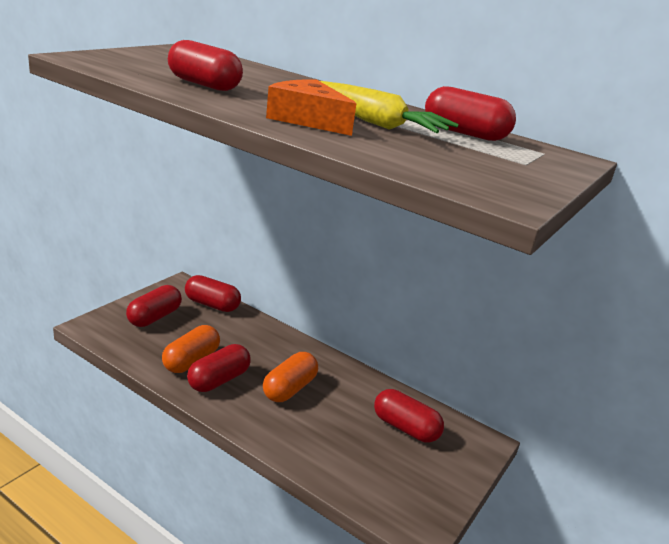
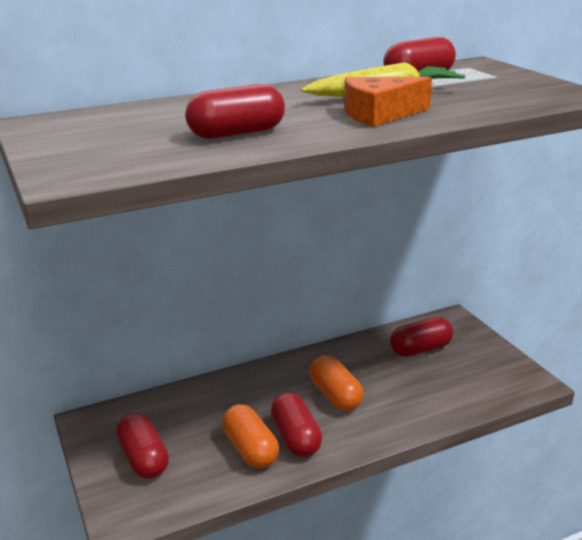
camera: 55 degrees left, 0 degrees up
(212, 305) = (152, 407): red capsule -> none

